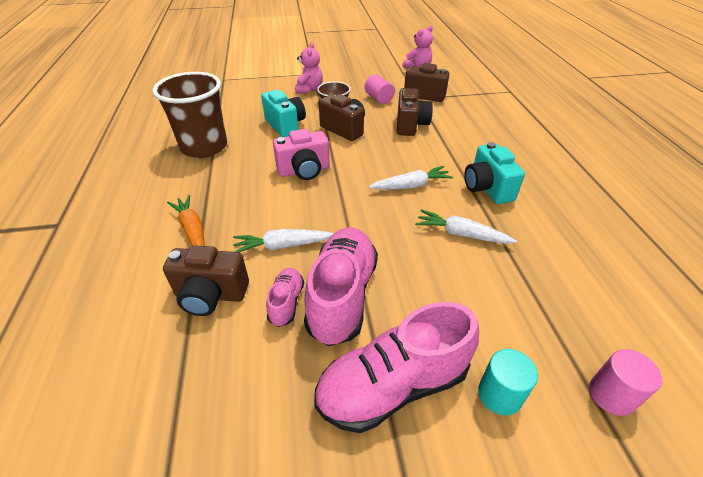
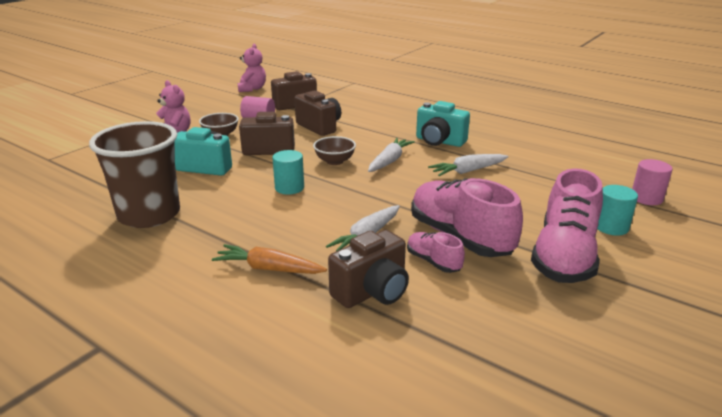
camera: 45 degrees left, 15 degrees down
(304, 171) = (289, 188): pink camera -> turquoise cylinder
(370, 164) = (334, 161): none -> brown bowl

